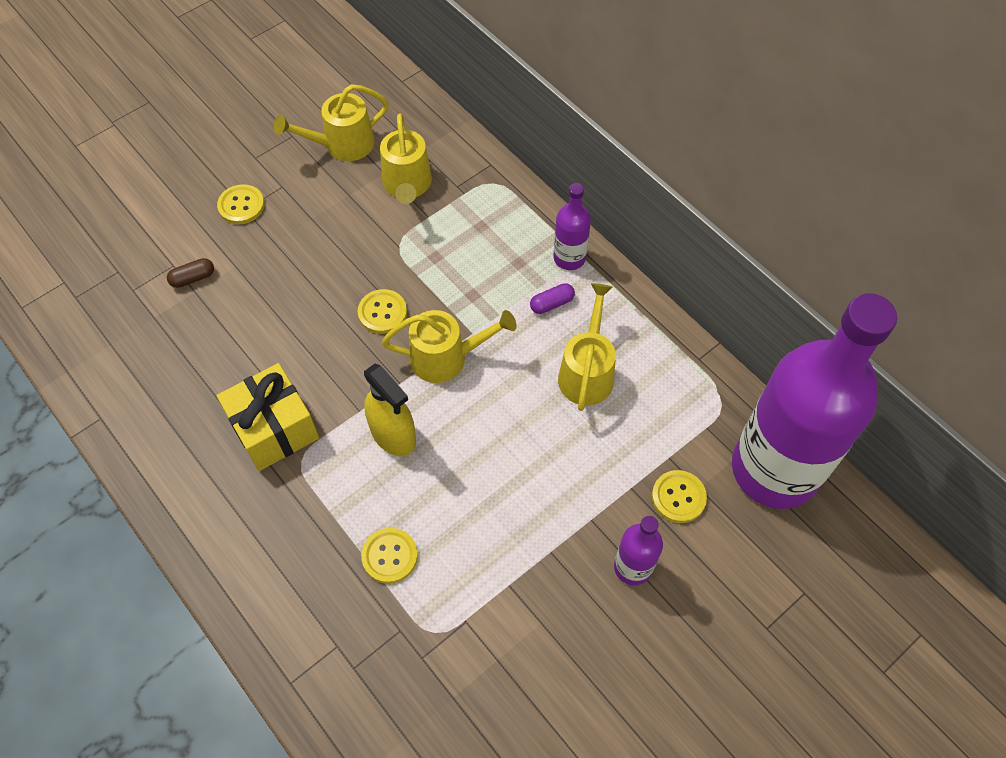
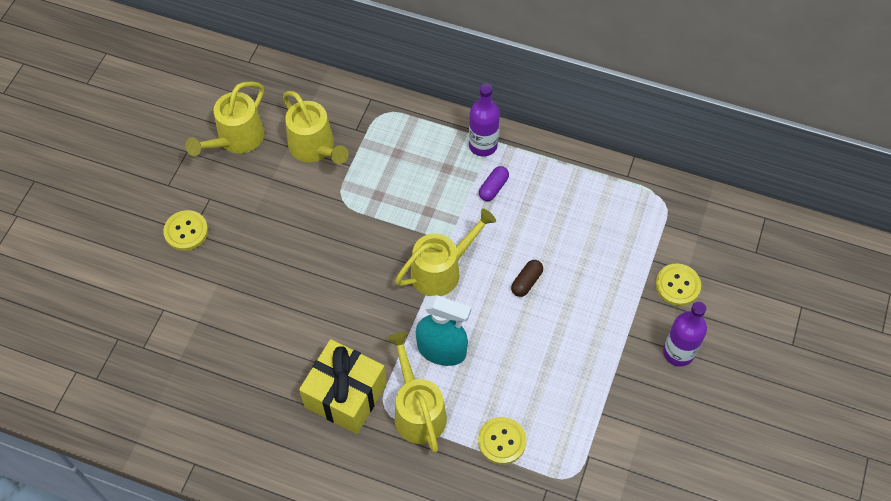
camera: 30 degrees left, 0 degrees up
(193, 278) = (189, 311): brown capsule -> brown capsule (526, 282)
(382, 312) = (367, 260): yellow button -> none
(393, 435) = (442, 350): yellow spray bottle -> turquoise spray bottle
(587, 372) = (554, 227): yellow watering can -> yellow watering can (417, 410)
(774, 469) = (729, 230): purple bottle -> none

